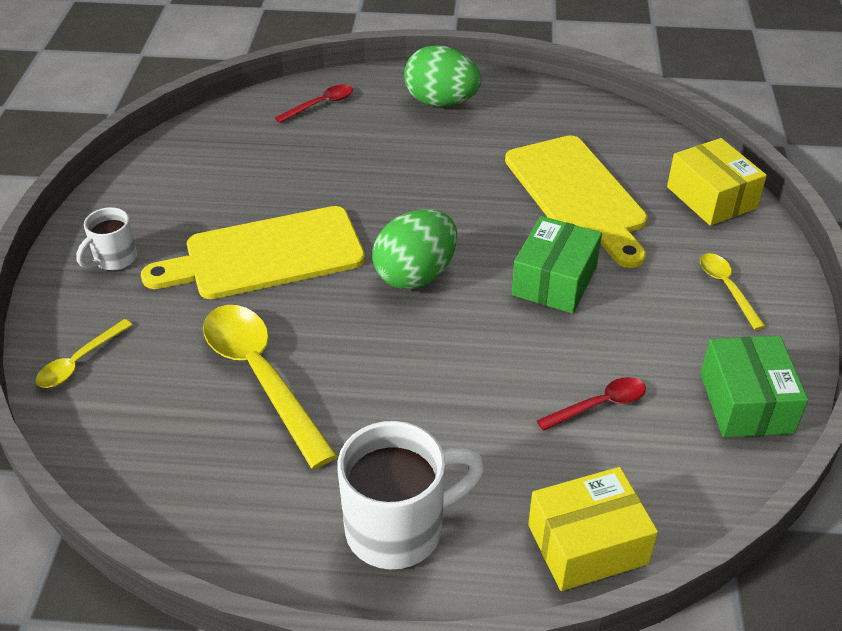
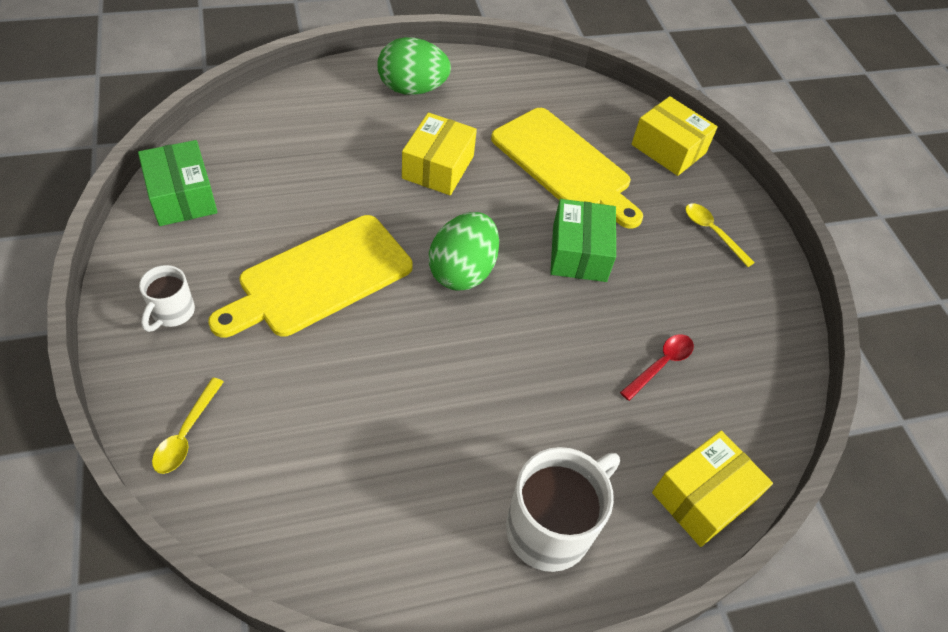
camera: 25 degrees left, 10 degrees up
(261, 377) = (369, 407): yellow spoon -> none
(321, 104) = (304, 107): red spoon -> none
(434, 176) = (438, 167): none -> yellow box
(746, 402) = (766, 335): green box -> green box (182, 196)

